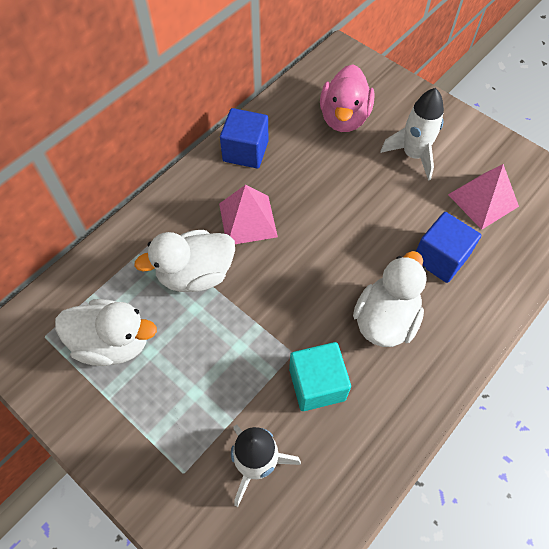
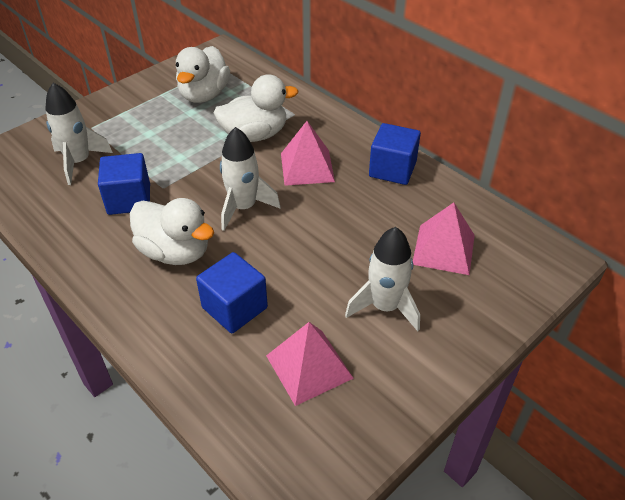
camera: 95 degrees right, 15 degrees down
(195, 274) = (255, 135): white duck -> white duck turned 90 degrees clockwise
(315, 269) = (243, 207): none -> white rocket
(317, 384) = (129, 199): turquoise cube -> blue cube
(344, 118) = (443, 249): pink duck -> pink pyramid

